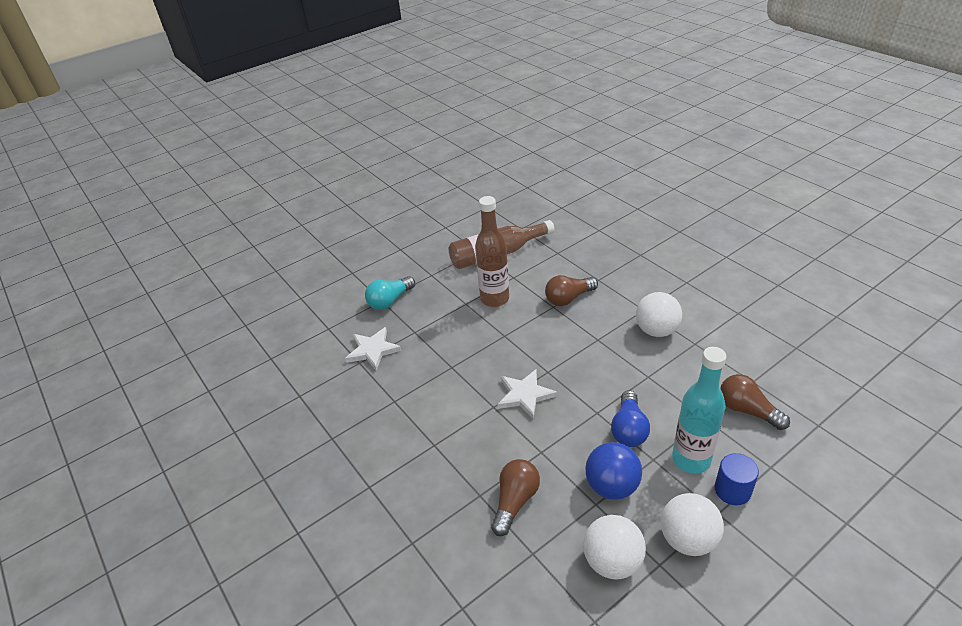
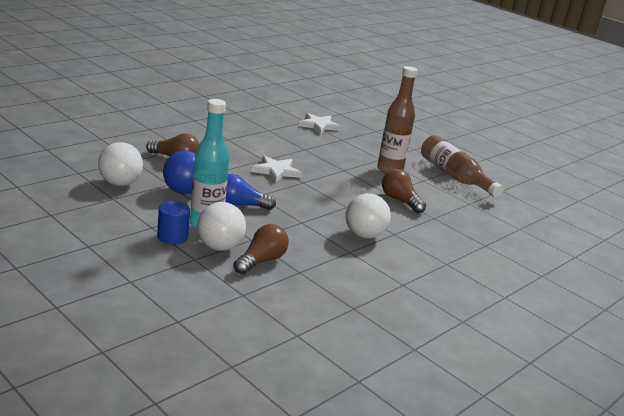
camera: 75 degrees right, 15 degrees down
(390, 301) = (376, 133): turquoise light bulb -> none
(687, 539) = (131, 211): white ball -> white ball (219, 247)

